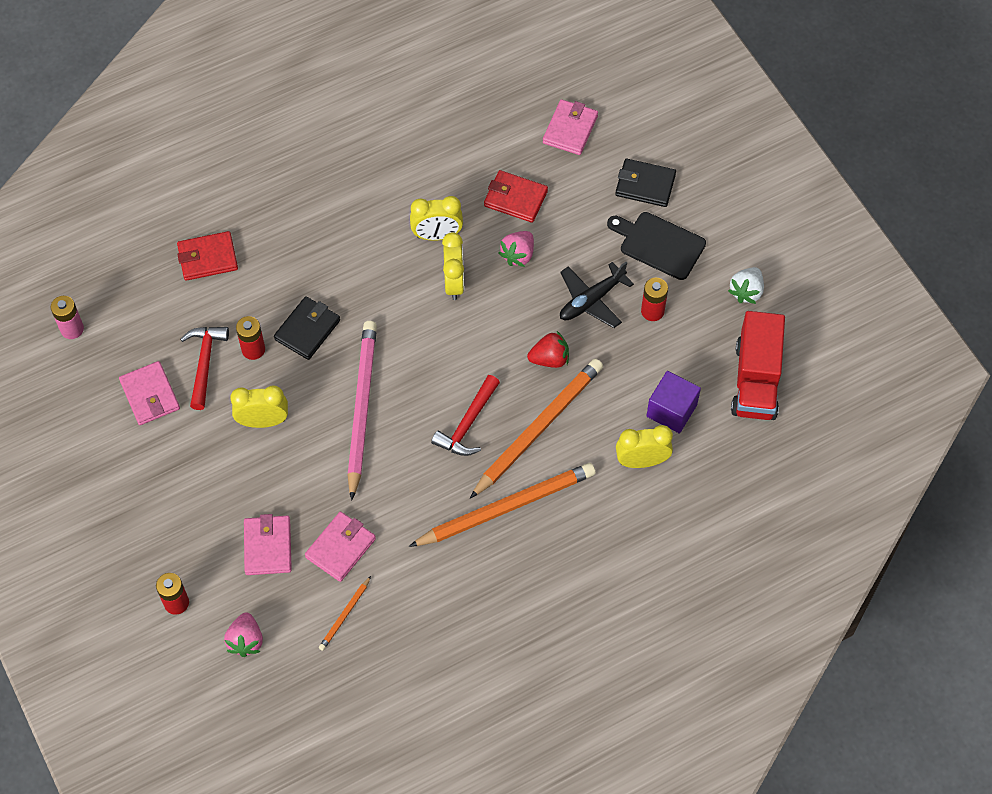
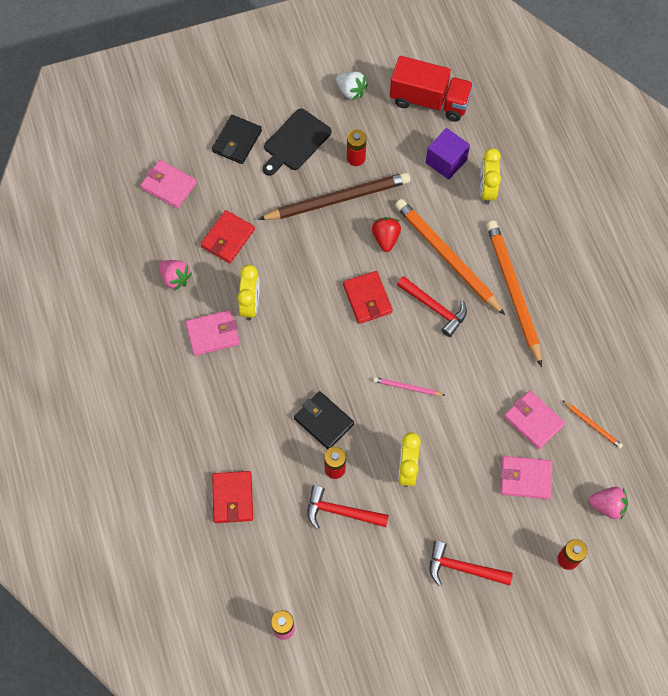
camera: 80 degrees left, 5 degrees up
(150, 395) = (365, 563): pink wallet -> pink wallet (213, 334)
(154, 493) = (463, 568): none -> red hammer
(361, 408) = (407, 388): pink pencil -> pink pencil, size x0.44
(454, 283) = (300, 298): yellow clock -> none
(466, 351) = (367, 299): none -> red wallet
(518, 255) = (283, 245): pink strawberry -> pink strawberry (175, 278)
(591, 300) = (337, 199): black plane -> brown pencil

